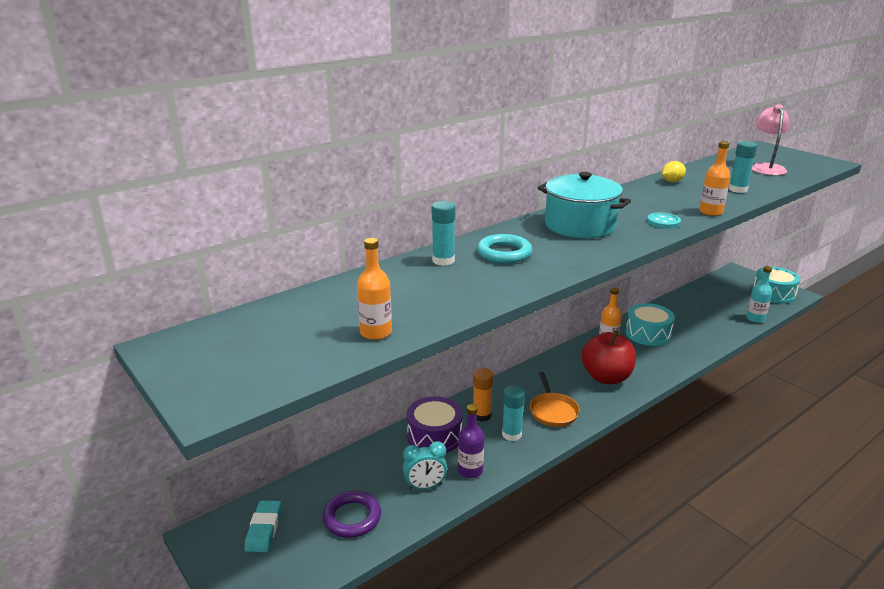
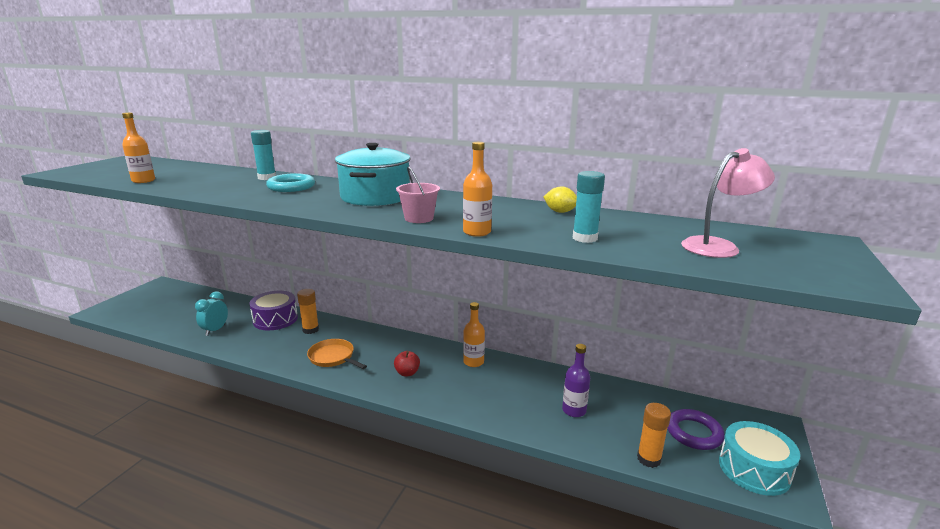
camera: 60 degrees right, 5 degrees down
(264, 529) = (166, 296): turquoise eraser -> none
(352, 517) = (179, 316): purple ring -> purple ring (694, 433)
(425, 486) = (215, 330): turquoise clock -> turquoise clock turned 60 degrees clockwise
(470, 470) = (238, 341): purple bottle -> purple bottle (574, 410)
(511, 434) = (290, 347): turquoise glue stick -> none
(553, 411) = (333, 357): orange pan -> orange pan turned 75 degrees clockwise
(606, 377) = (407, 373): red apple -> red apple, size x0.47
(648, 334) = (516, 382): turquoise drum -> none
(663, 222) = (419, 218): turquoise button -> pink bucket
(755, 318) = (649, 459): turquoise bottle -> orange glue stick

